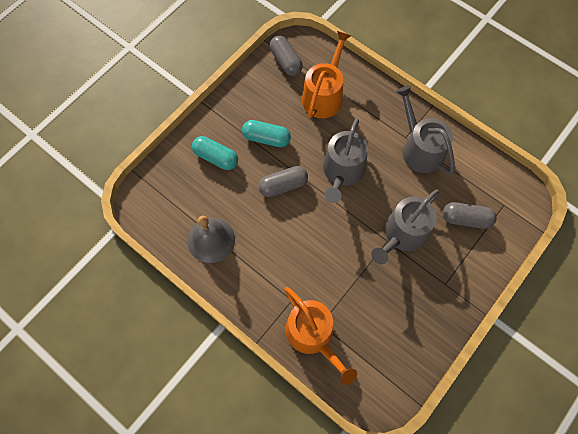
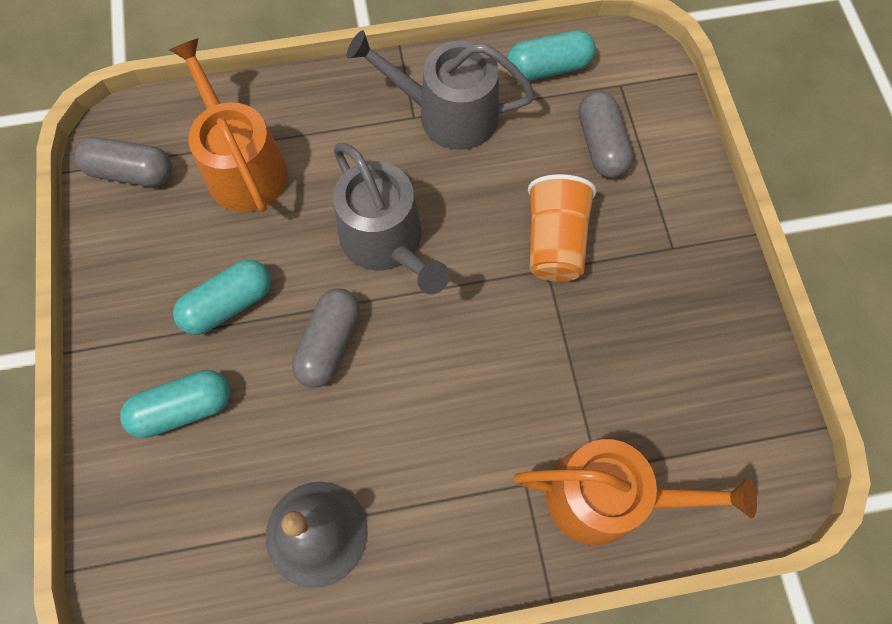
camera: 50 degrees left, 0 degrees up
(402, 234) = (555, 241): grey watering can -> orange cup
(465, 219) = (601, 145): grey capsule -> grey capsule turned 60 degrees counterclockwise
(481, 170) = (548, 68): none -> turquoise capsule

